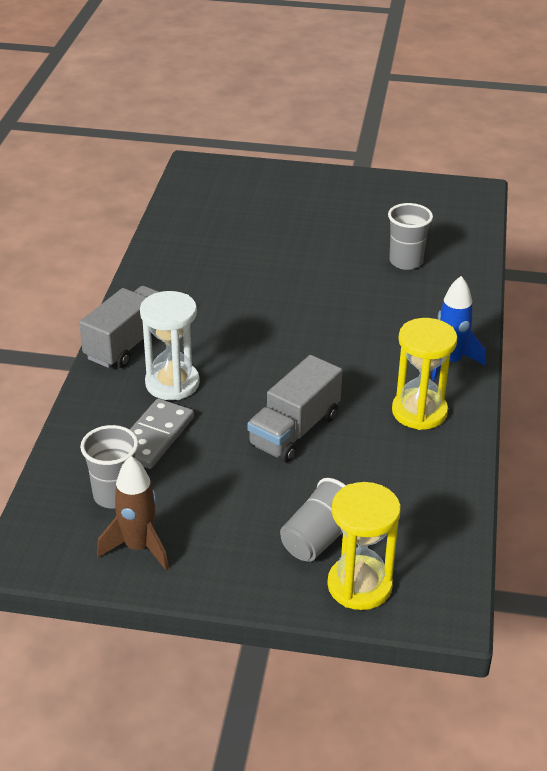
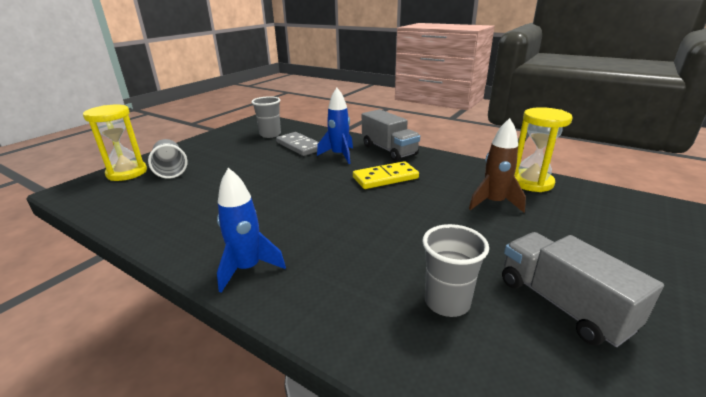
camera: 115 degrees right, 10 degrees down
(139, 547) = (232, 135): brown rocket -> brown rocket (493, 203)
(172, 383) = (339, 155): white hourglass -> blue rocket
(223, 327) = (385, 178): none -> yellow domino
(294, 430) = (257, 180): grey truck -> grey truck (562, 304)
(419, 412) = (212, 230): yellow hourglass -> yellow hourglass (531, 182)

